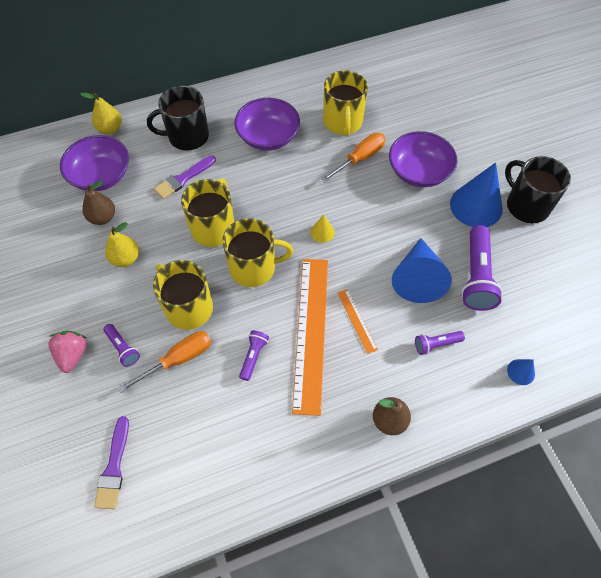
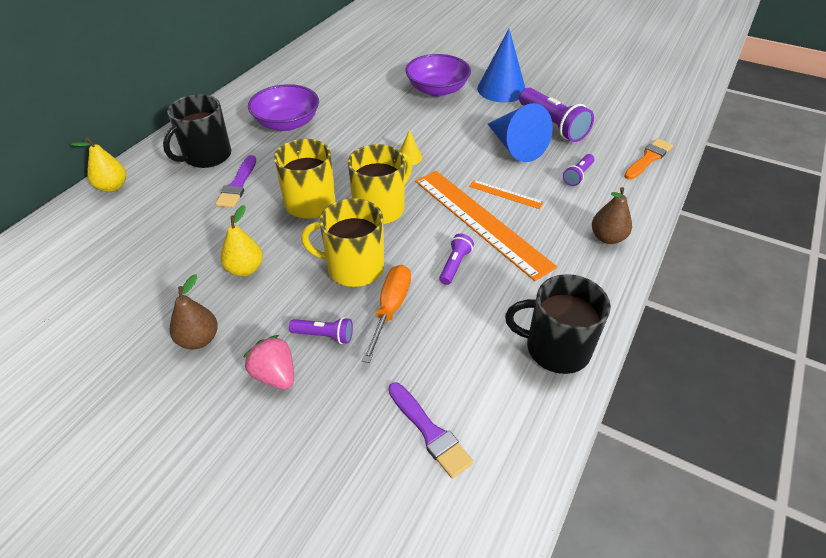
camera: 40 degrees left, 15 degrees down
(101, 175) = (142, 224): purple bowl -> none
(103, 217) = (182, 253): brown pear -> brown pear (199, 339)
(253, 356) = (455, 265): purple flashlight -> purple flashlight turned 45 degrees clockwise
(343, 122) = (341, 88): yellow mug -> none
(360, 158) = (382, 102): orange screwdriver -> none
(521, 372) = (648, 158): blue cone -> orange brush
(526, 205) = (533, 74): black mug -> black mug (555, 348)

